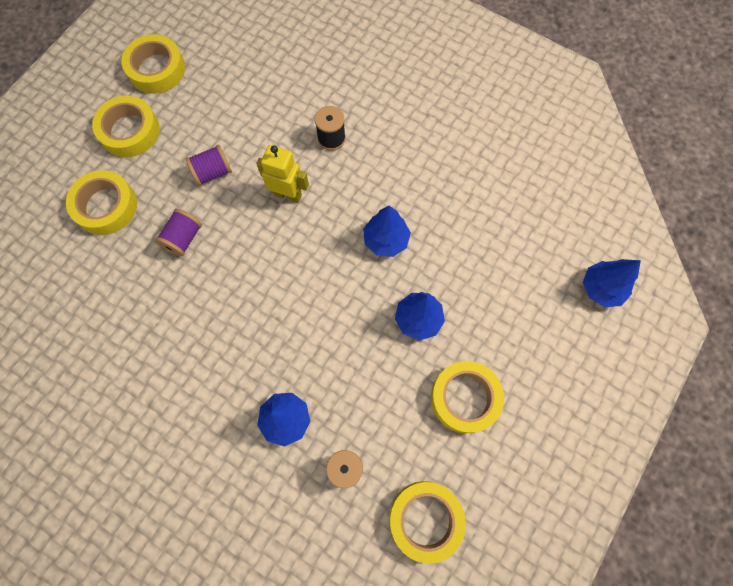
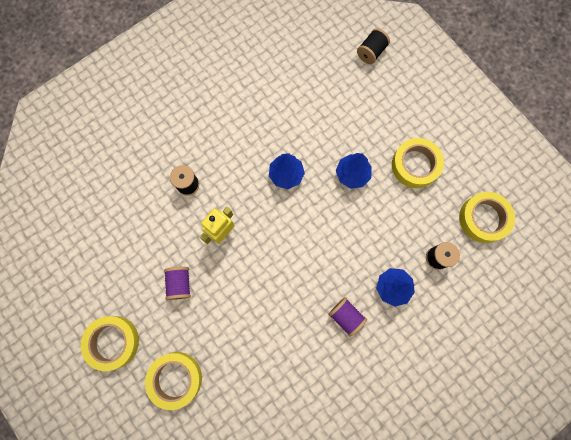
camera: 70 degrees left, 5 degrees up
(156, 69) = (61, 304): yellow tape -> none
(183, 238) = (228, 323): purple spool -> purple spool (345, 316)
(601, 288) = (371, 52): blue tree -> black spool

